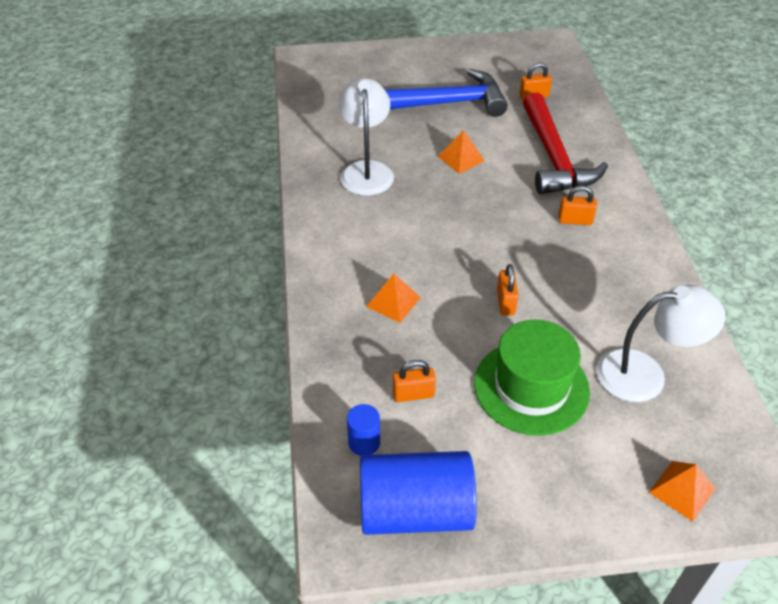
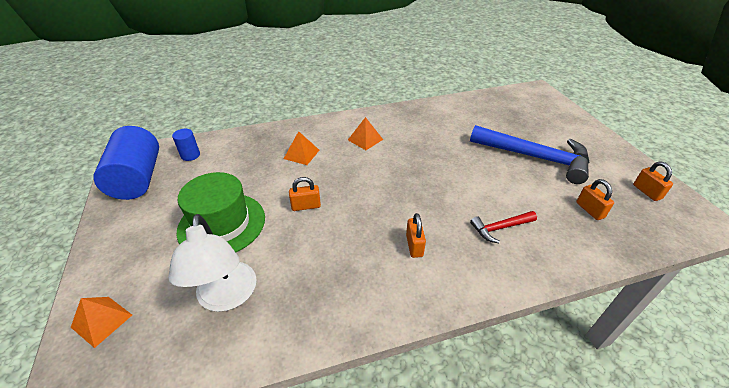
camera: 80 degrees right, 5 degrees down
(366, 170) = (427, 129): white lamp -> none
(413, 394) = (223, 170): orange padlock -> orange padlock (646, 192)
(445, 103) = (534, 157): blue hammer -> blue hammer turned 45 degrees counterclockwise
(461, 158) = (465, 171): orange pyramid -> orange pyramid (365, 139)
(554, 157) = (500, 228): red hammer -> red hammer, size x0.47

